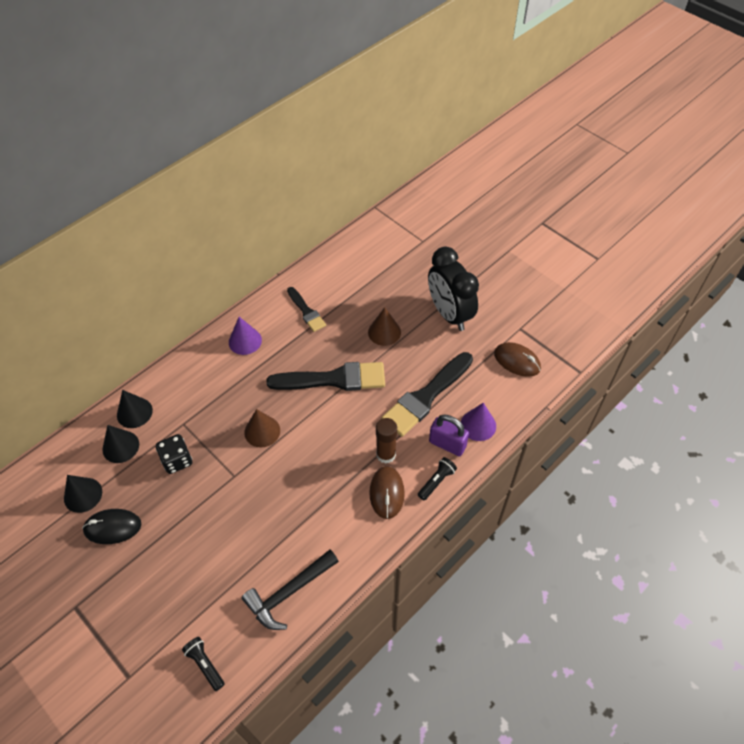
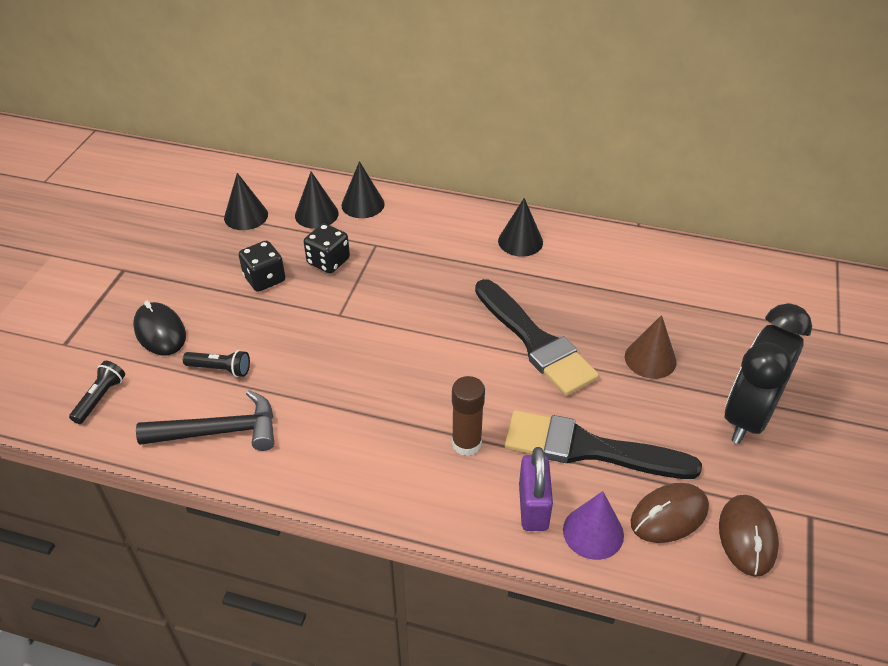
camera: 60 degrees right, 10 degrees down
(113, 527) = (222, 253): black mouse -> black mouse (160, 332)
(163, 509) = (264, 279): none -> black dice
(245, 341) = (520, 241): purple cone -> black cone
(262, 431) = (413, 311): brown cone -> none
(289, 592) = (219, 432): black hammer -> black hammer turned 150 degrees clockwise
(306, 311) = (609, 272): black brush -> none
(386, 493) = (410, 470): brown mouse -> brown mouse (669, 515)
(436, 481) = (465, 519): black flashlight -> black flashlight (220, 369)

